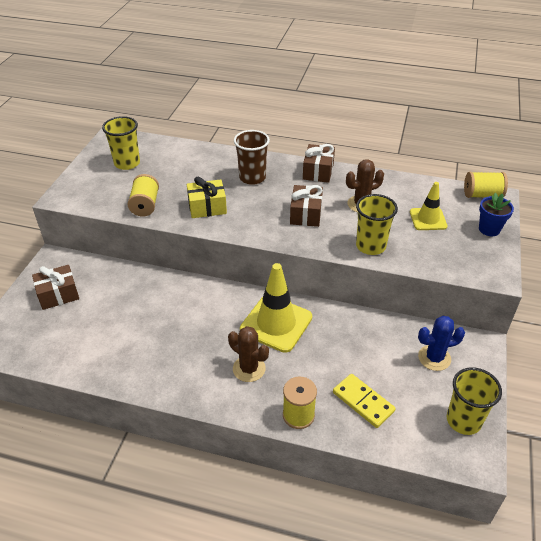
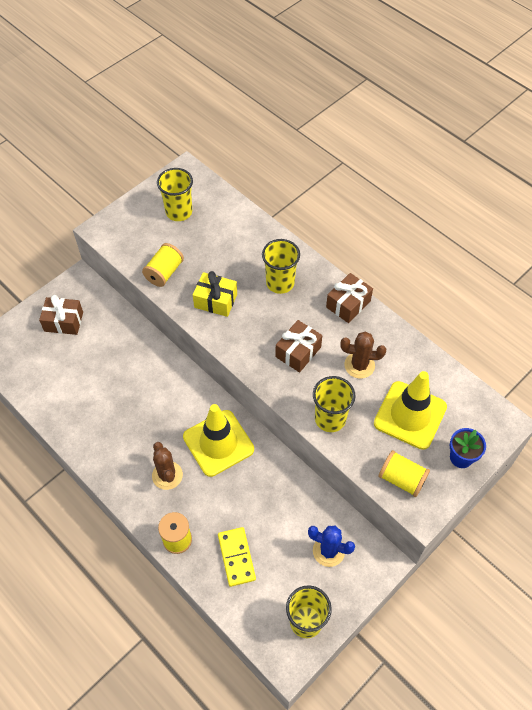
camera: 30 degrees right, 15 degrees up
(252, 178) = (280, 283): brown cup -> yellow cup
(428, 219) = (410, 415): yellow traffic cone -> yellow traffic cone, size x1.70
(482, 195) = (491, 413): yellow spool -> yellow spool (402, 479)

